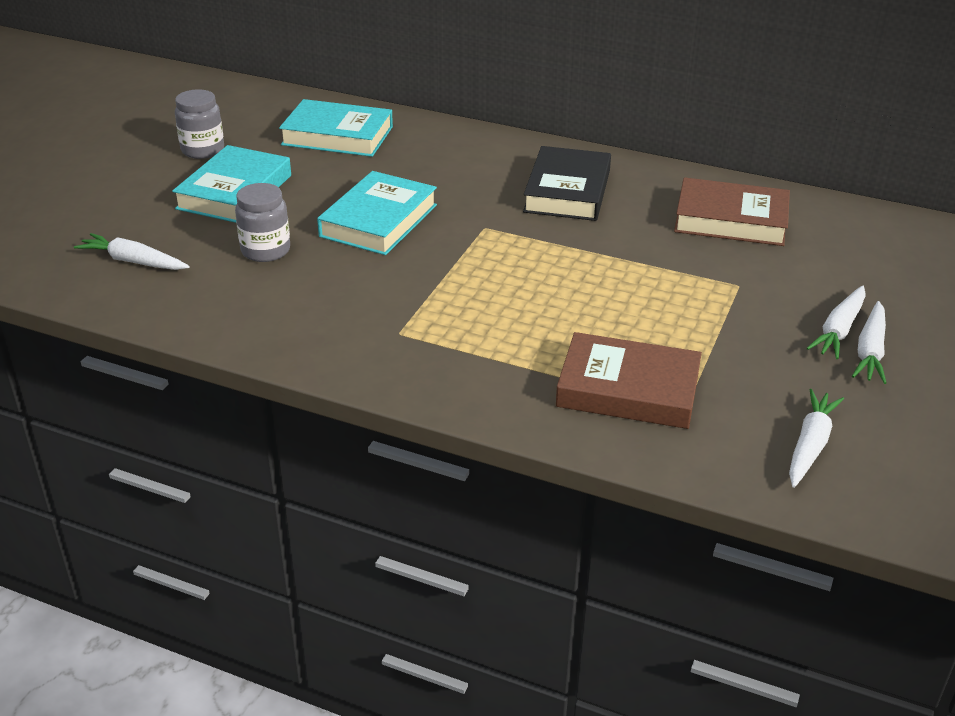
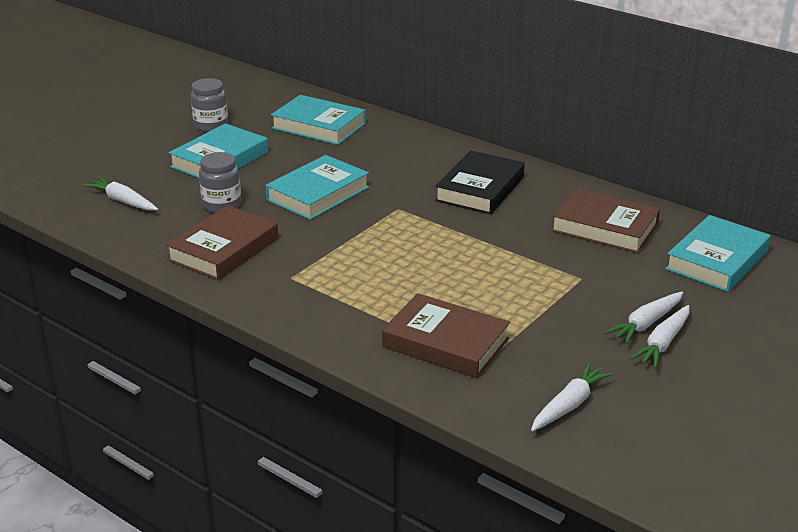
camera: 15 degrees right, 5 degrees down
(296, 308) = (224, 249): none -> brown book
(871, 242) = (717, 260): none -> turquoise book

